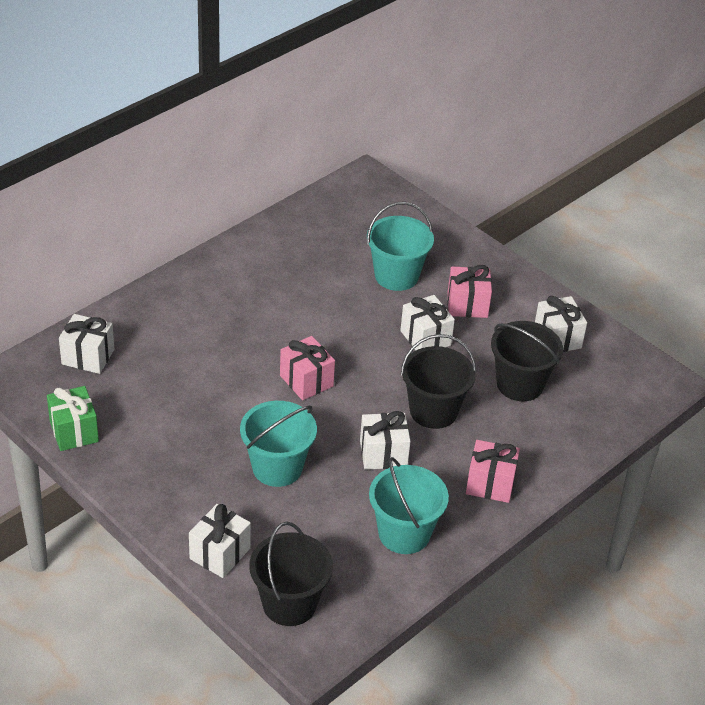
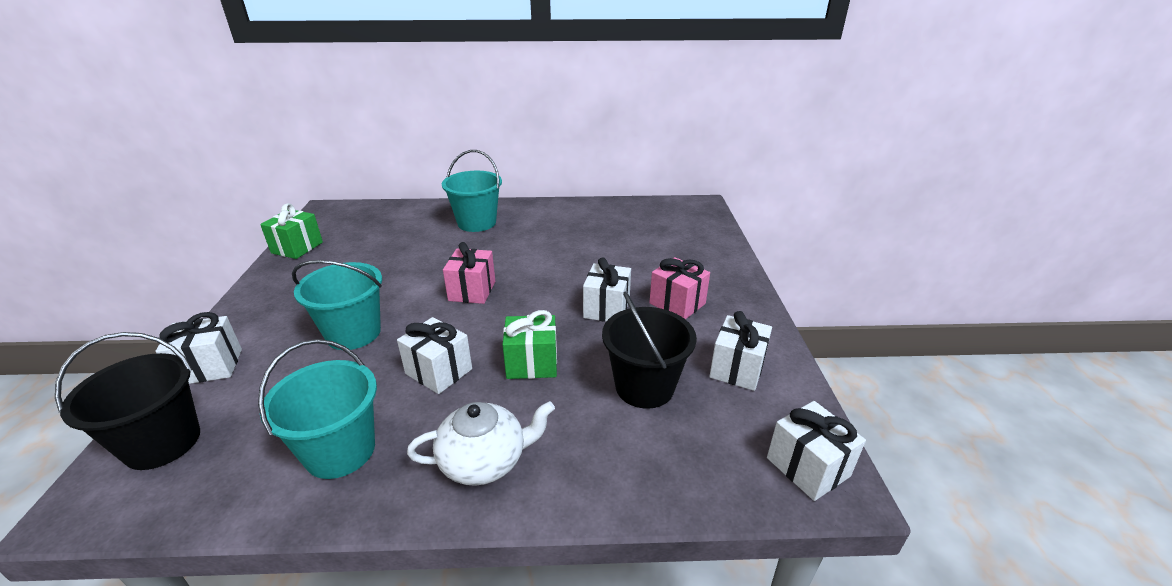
camera: 45 degrees right, 10 degrees down
(88, 357) = (377, 218): white gift -> white gift (807, 467)
(396, 276) = (643, 261): turquoise bucket -> turquoise bucket (477, 223)
(433, 411) = (532, 363): black bucket -> green gift
(490, 484) = (484, 461): pink gift -> white teapot

